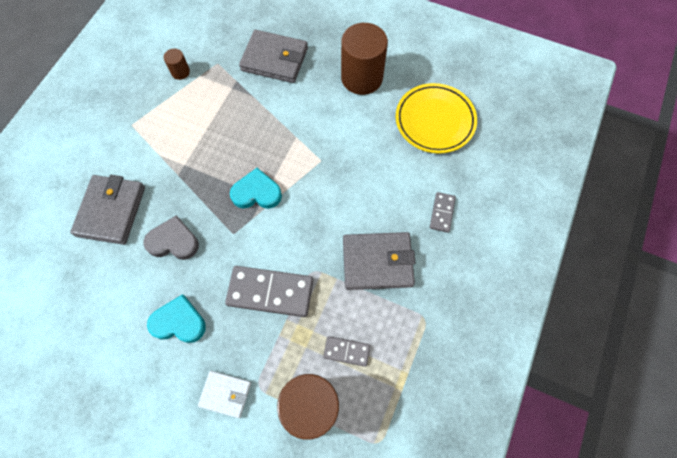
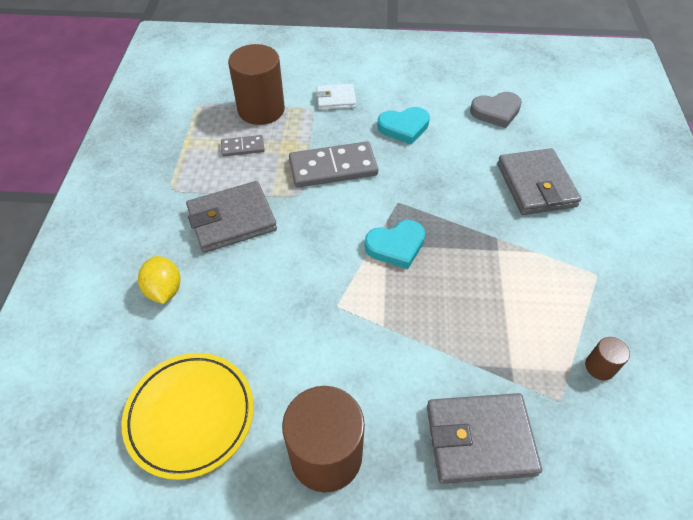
camera: 160 degrees right, 15 degrees down
(173, 241) = (453, 179): grey heart -> grey heart (496, 112)
(442, 213) = (164, 290): grey domino -> yellow lemon

